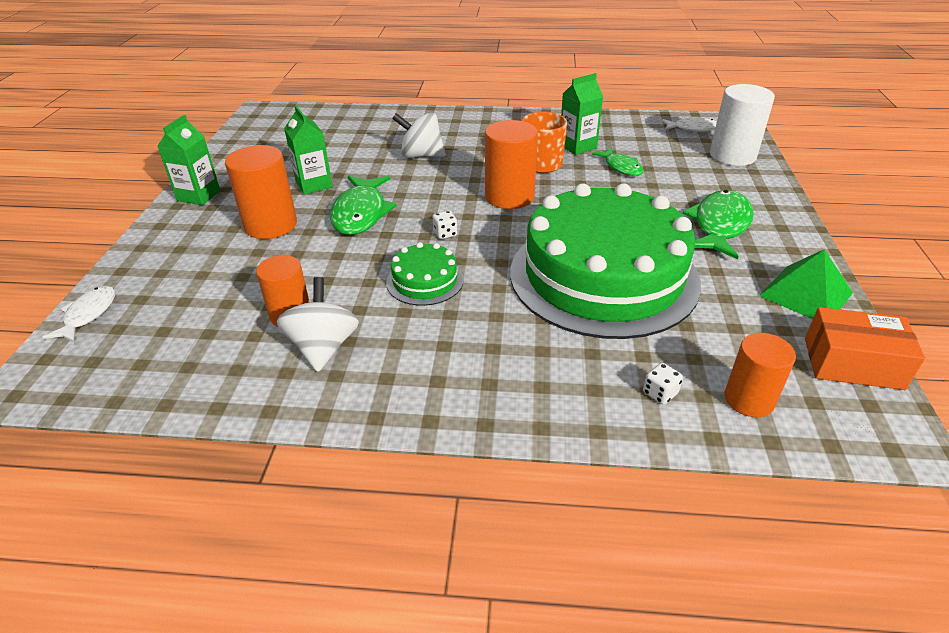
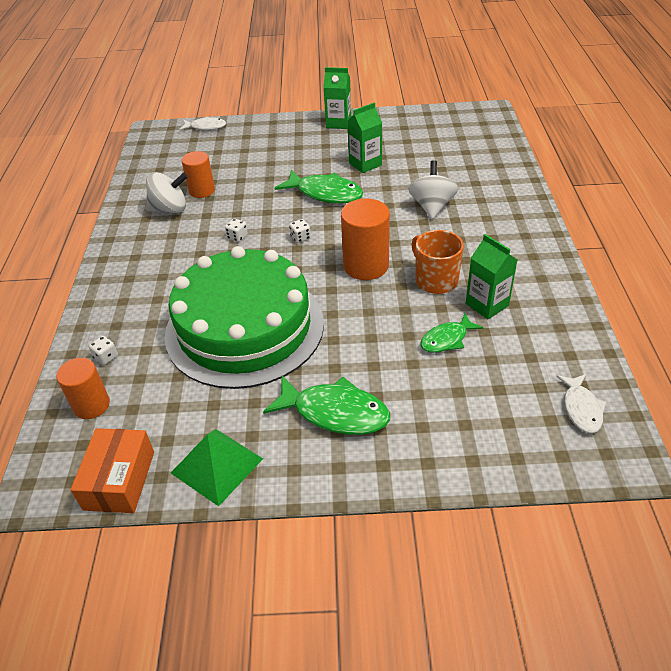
camera: 85 degrees right, 5 degrees up
(270, 225) = (303, 160): orange cylinder -> none
(361, 213) = (325, 193): green fish -> green fish turned 150 degrees counterclockwise
(425, 281) = (237, 237): green cake -> white dice
(732, 156) = (510, 443): white cylinder -> none

